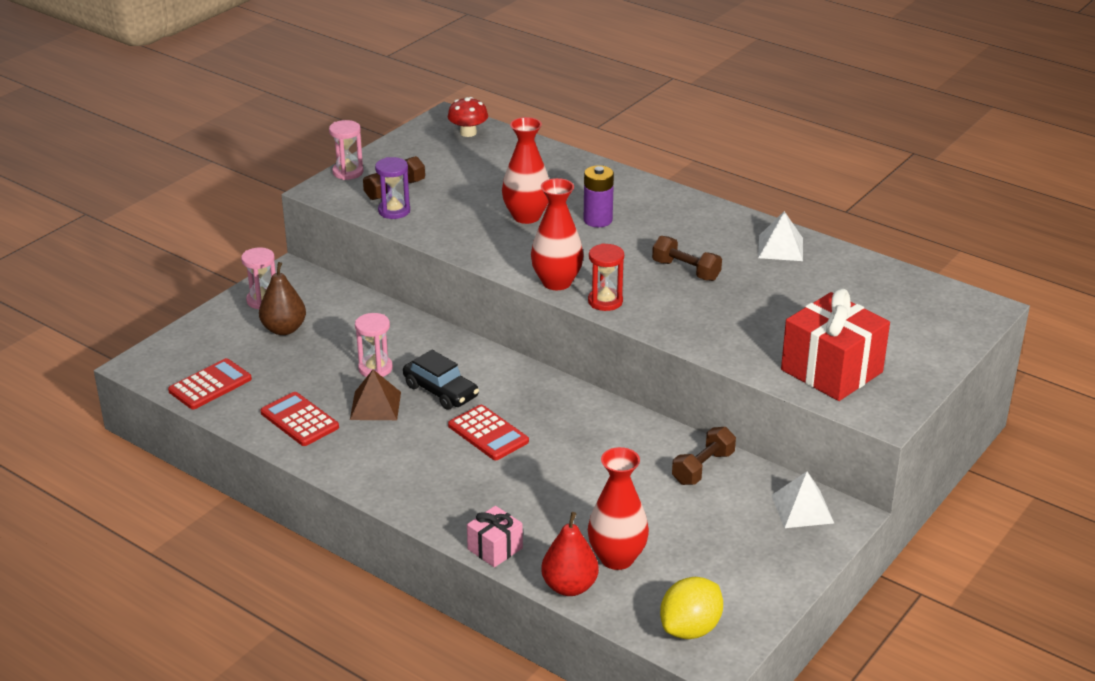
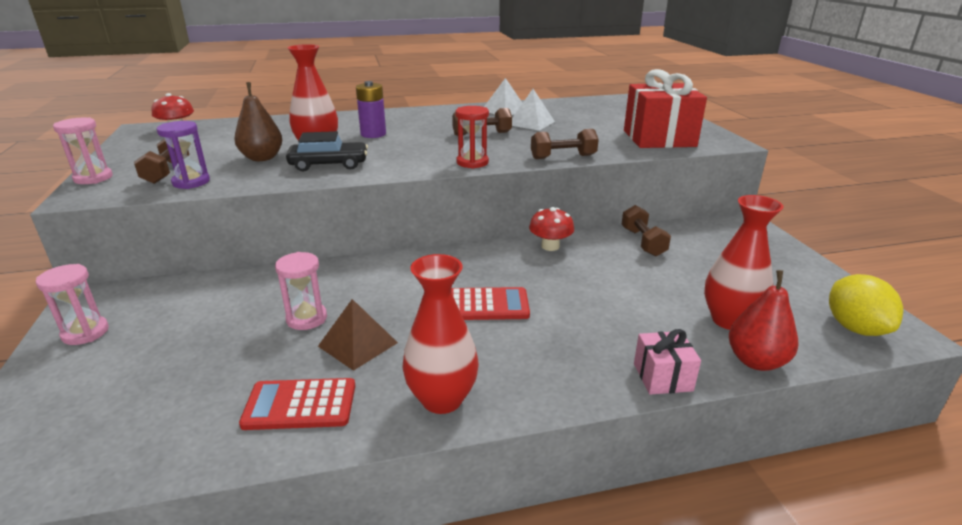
camera: 50 degrees left, 5 degrees down
(210, 385) = (124, 445): red calculator -> none
(284, 329) = (151, 341): brown pear -> brown pear (262, 158)
(440, 391) = (395, 301): black car -> black car (329, 165)
(557, 282) = (417, 167): red vase -> red vase (442, 399)
(622, 421) = (550, 246): none -> red mushroom
(688, 339) = (563, 157): none -> brown dumbbell
(802, 509) = (725, 231): white pyramid -> white pyramid (531, 123)

